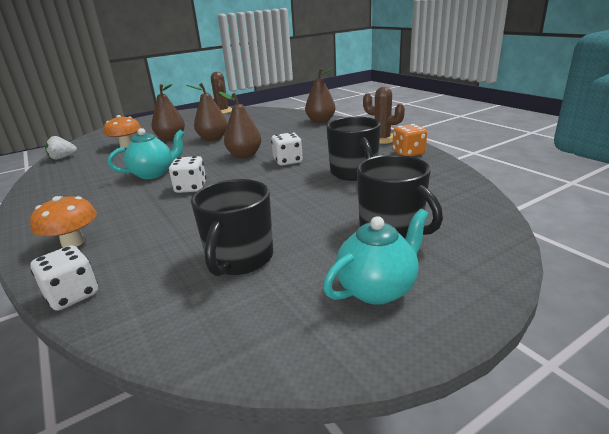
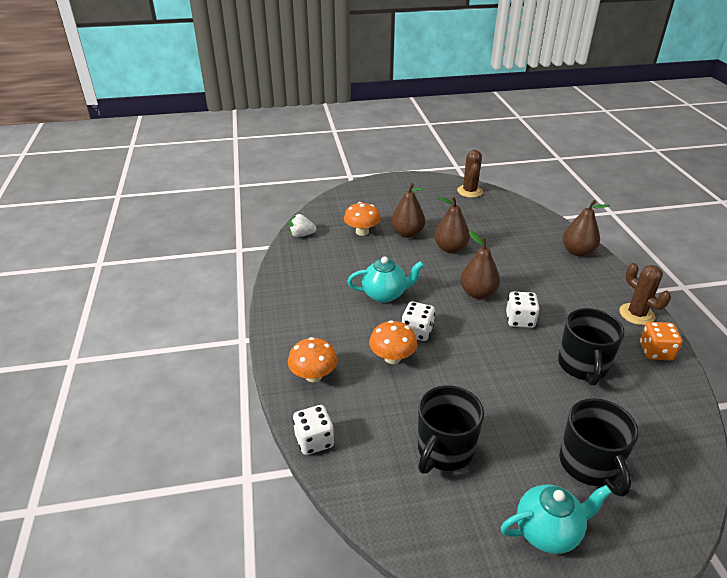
camera: 20 degrees right, 10 degrees up
(167, 209) = (392, 358): none -> orange mushroom

